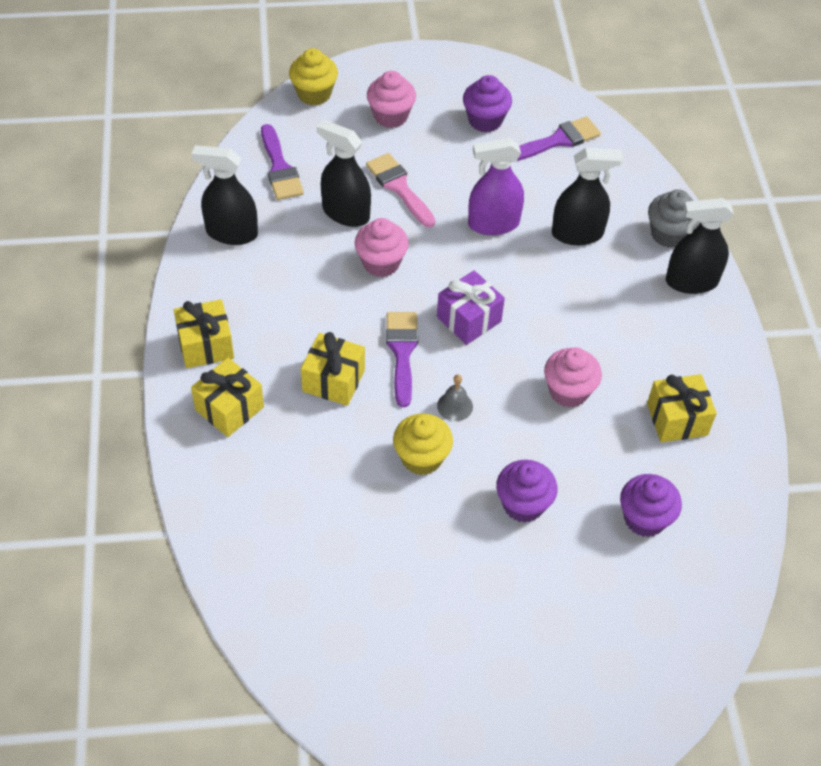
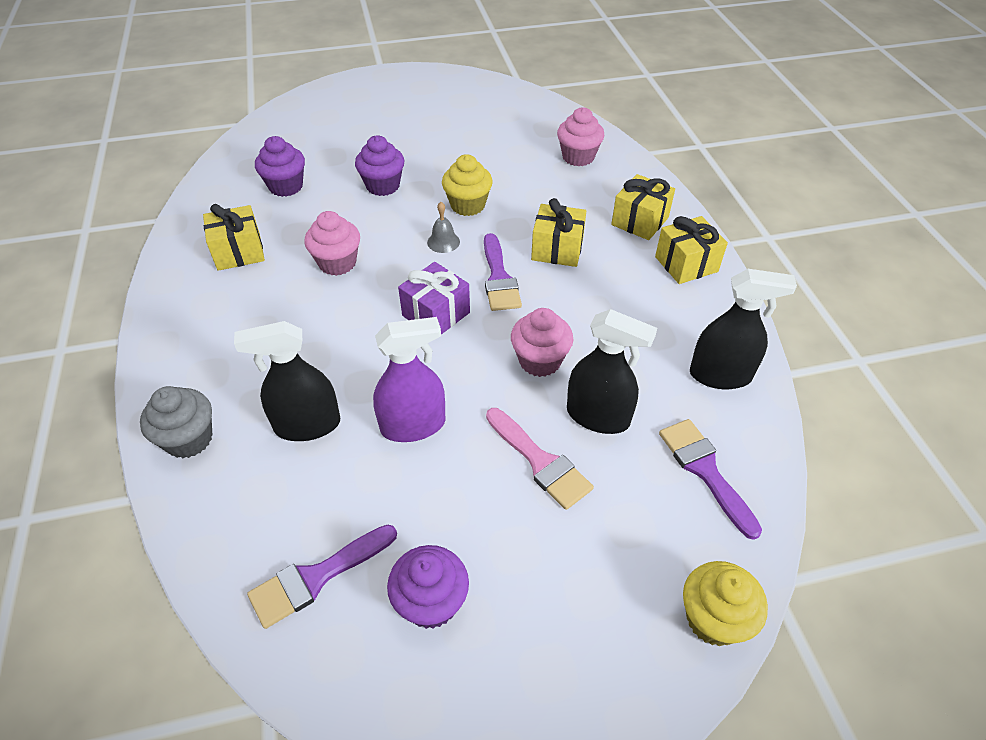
camera: 175 degrees right, 5 degrees down
(390, 116) = (580, 588): pink cupcake -> pink cupcake (578, 157)
(691, 281) = (180, 381): black spray bottle -> none

